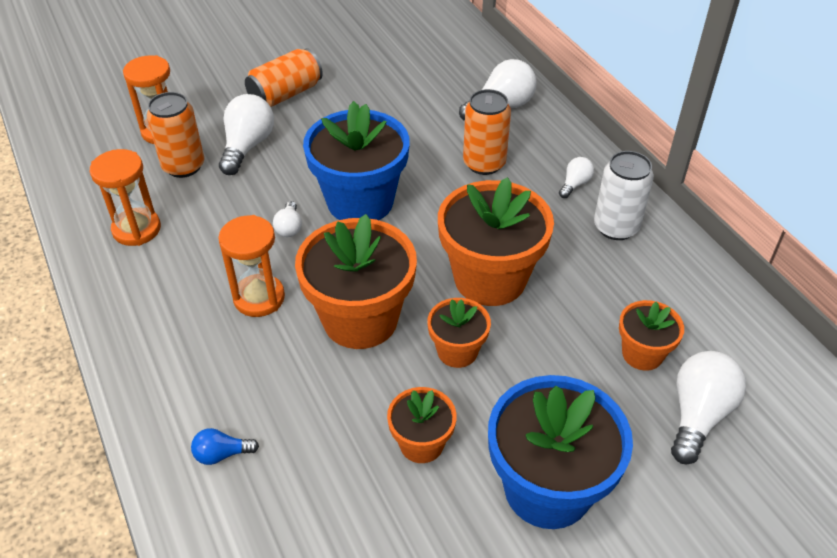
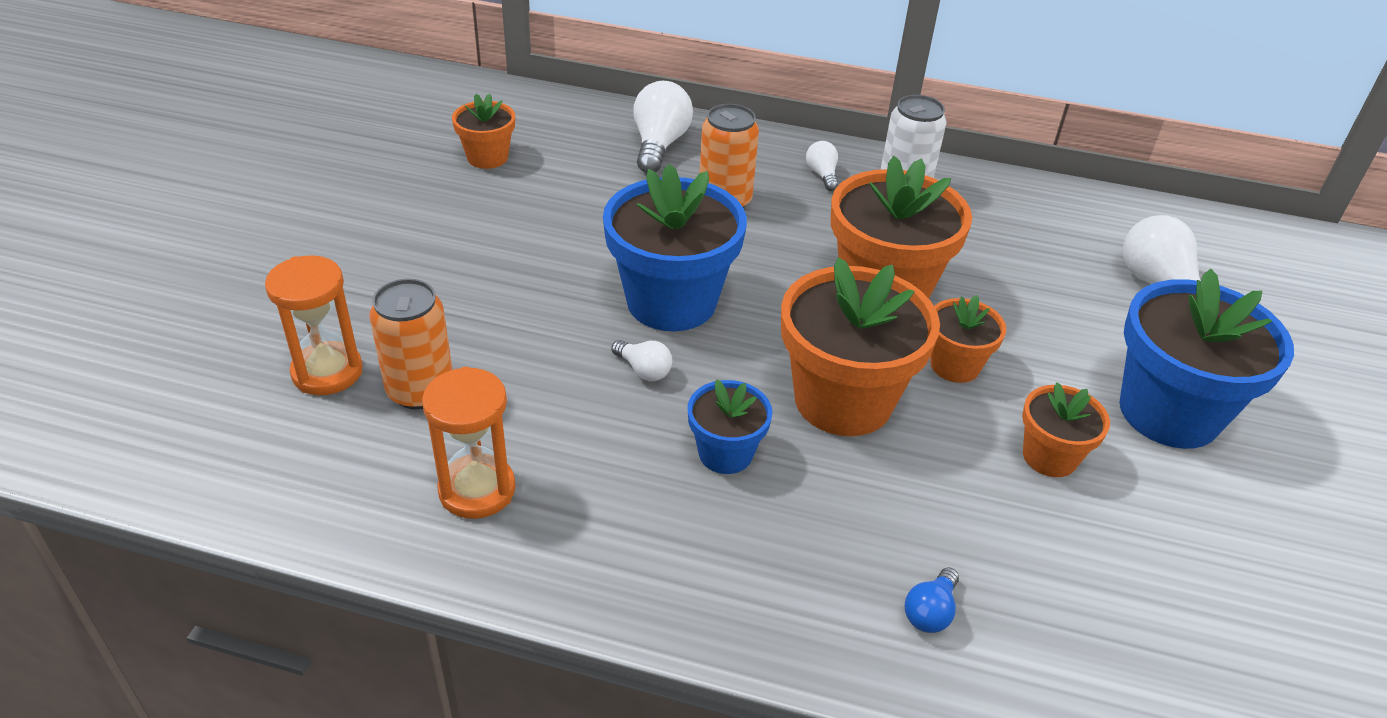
camera: 50 degrees left, 5 degrees down
(247, 146) = (463, 325): white light bulb -> none
(259, 298) = (725, 453): orange hourglass -> blue flower pot
(285, 94) = (419, 249): orange can -> none
(642, 354) = (1066, 270): orange flower pot -> orange flower pot (487, 157)

